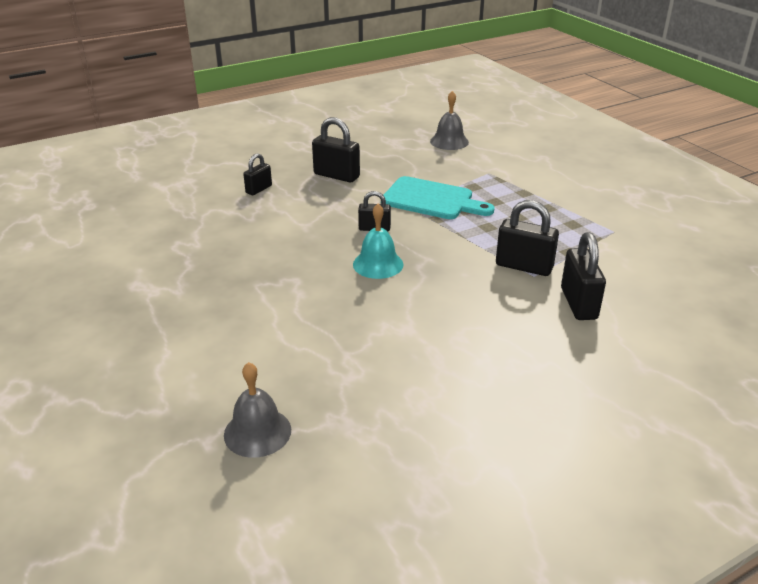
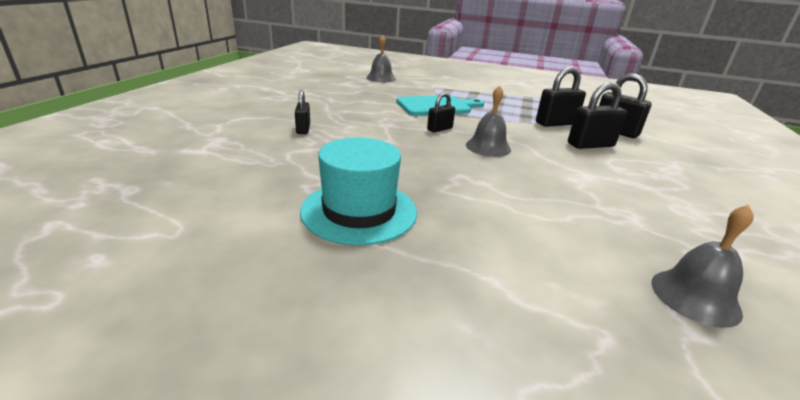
camera: 45 degrees left, 5 degrees down
(176, 275) = (359, 211): none -> turquoise hat
(336, 176) = (347, 108): black padlock -> black padlock (590, 145)
(378, 264) = (488, 147): turquoise bell -> grey bell

